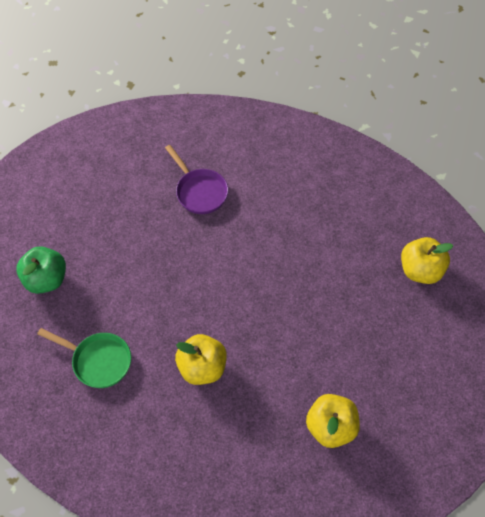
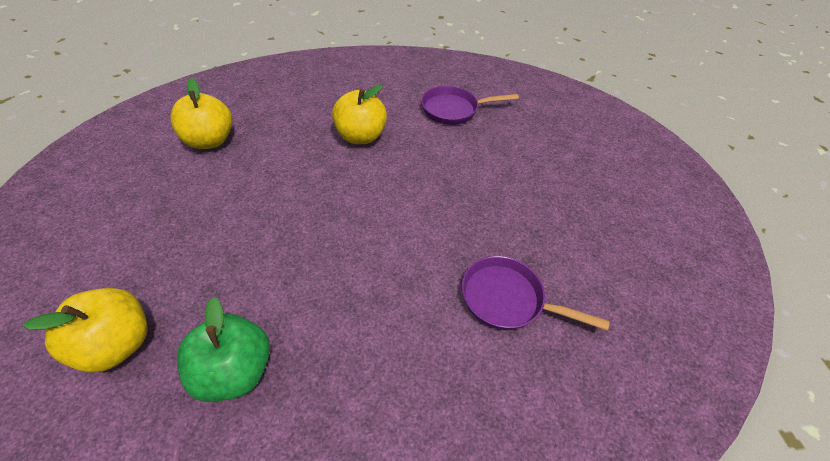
camera: 145 degrees right, 10 degrees down
(46, 279) = (560, 141): green apple -> green apple (235, 371)
(98, 361) = (454, 110): green pan -> purple pan

